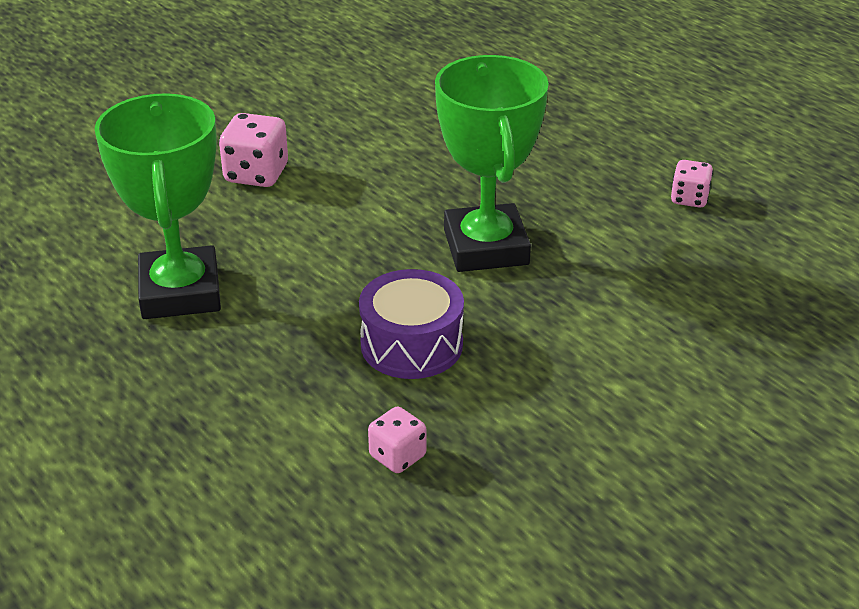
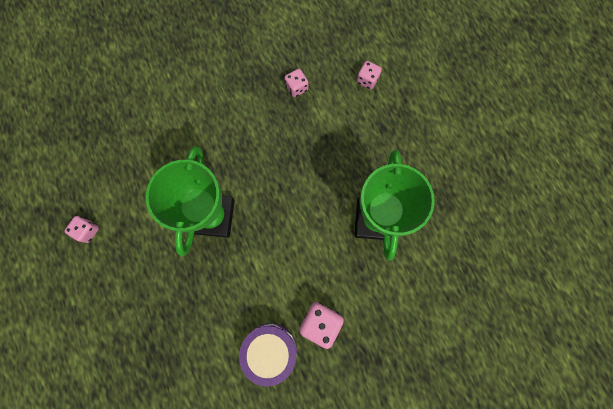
camera: 165 degrees left, 40 degrees up
(230, 504) = (367, 80): none -> pink dice
(411, 344) = (272, 152): purple drum -> purple drum (270, 350)

